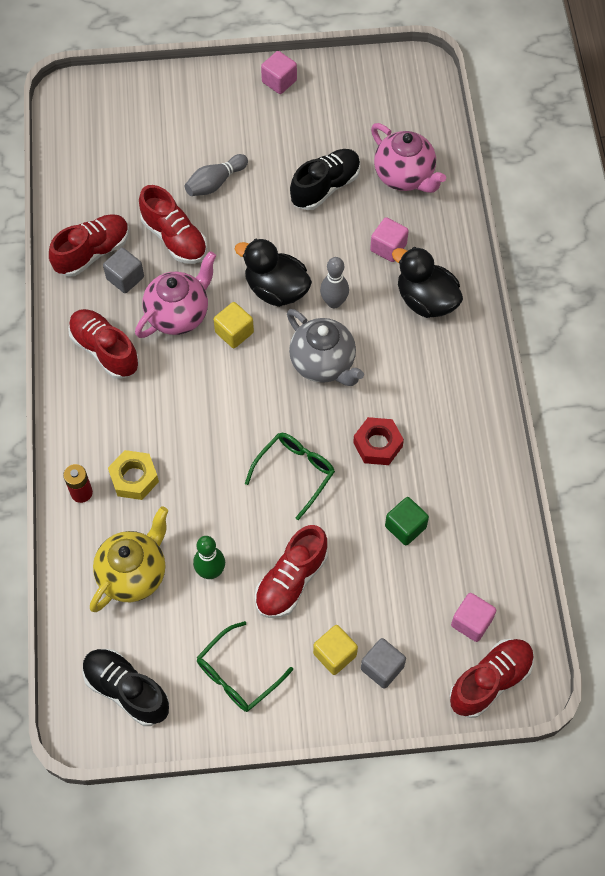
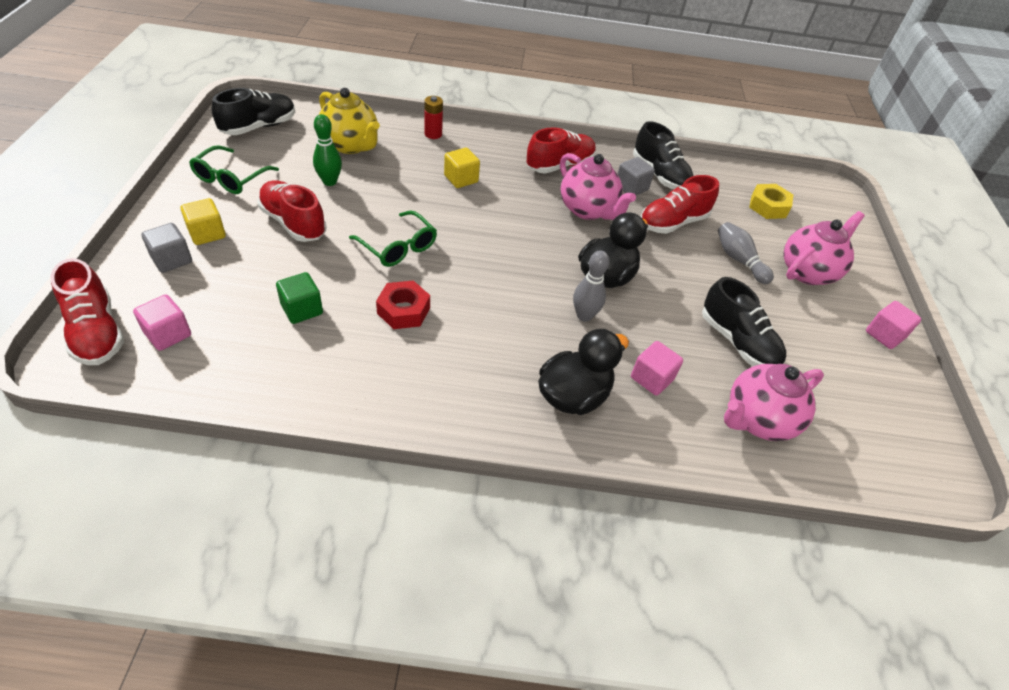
camera: 95 degrees right, 15 degrees down
(92, 253) = (659, 175): red shoe -> black shoe
(134, 478) = (434, 159): yellow nut -> yellow nut (768, 206)
(213, 129) = (808, 272): none -> pink teapot
(234, 332) = (561, 239): yellow cube -> yellow cube (461, 179)
(238, 674) = (231, 178): green glasses -> green glasses turned 120 degrees counterclockwise
(323, 364) = (511, 291): grey teapot -> none

